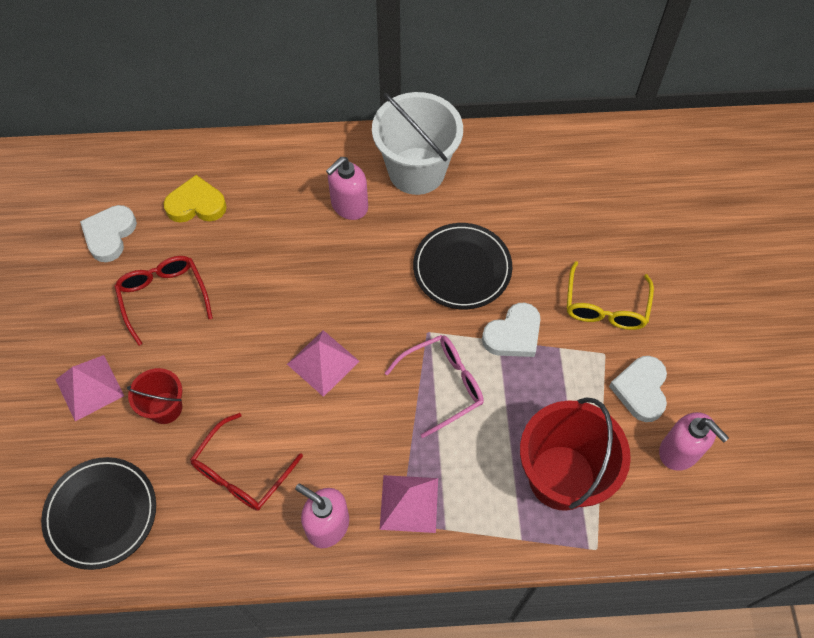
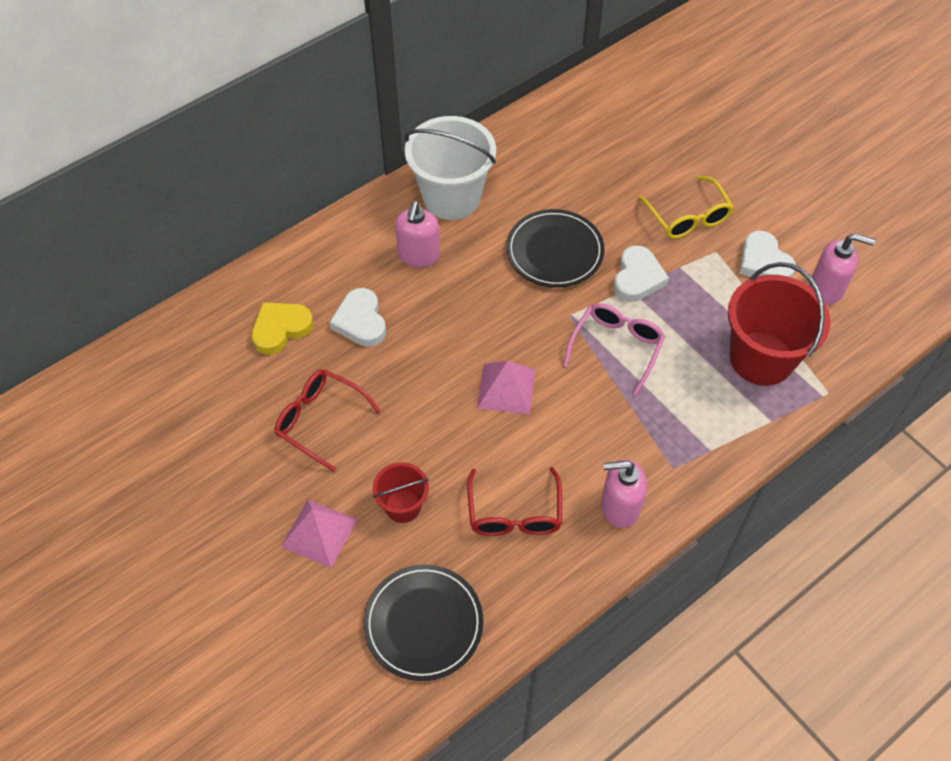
camera: 35 degrees left, 5 degrees down
(109, 235) = (221, 399): white heart -> white heart (360, 321)
(409, 503) = (667, 449): pink pyramid -> none

